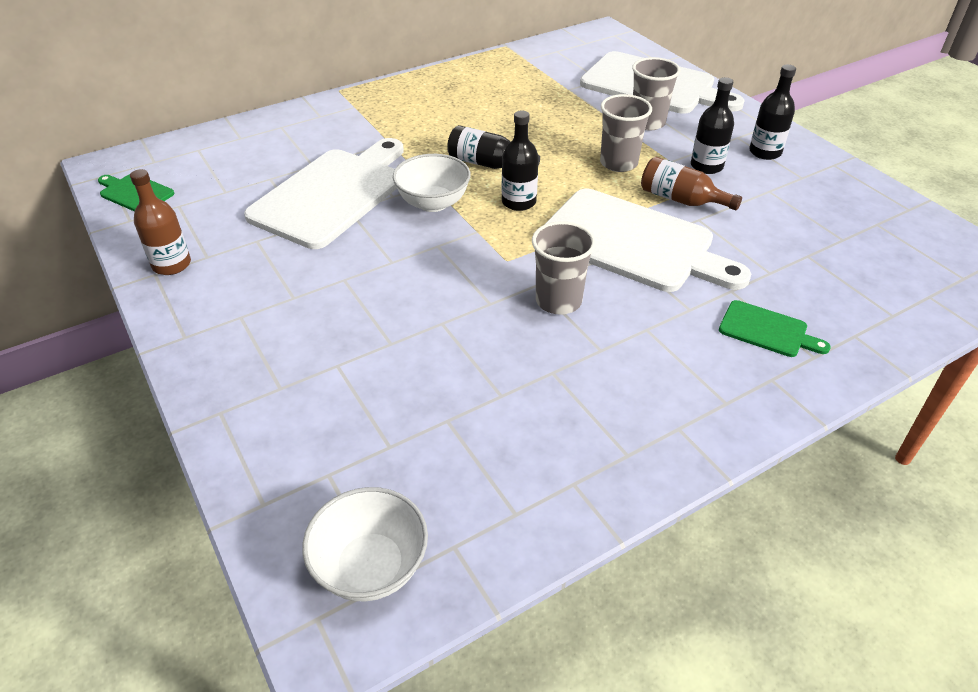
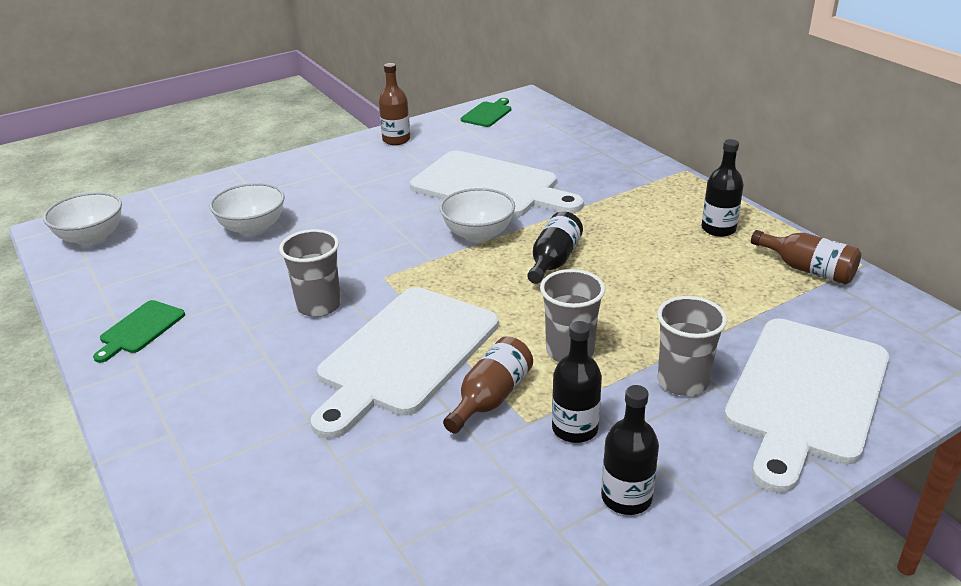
camera: 90 degrees right, 10 degrees down
(382, 376) = (252, 228): none -> white bowl
(511, 64) = (807, 269): none -> brown bottle
(518, 202) = (481, 281): black bottle -> black bottle (718, 229)
(767, 330) = (240, 441): green cutting board -> green cutting board (140, 329)

